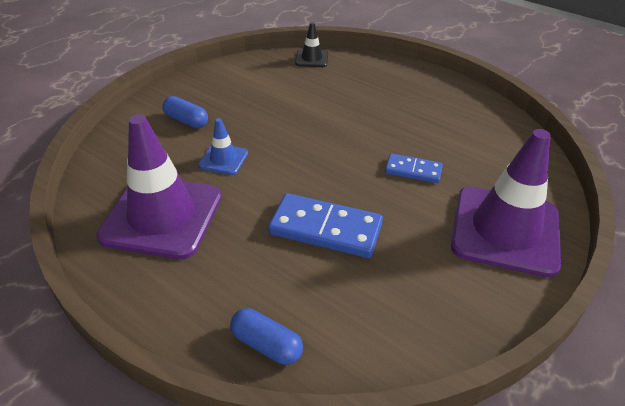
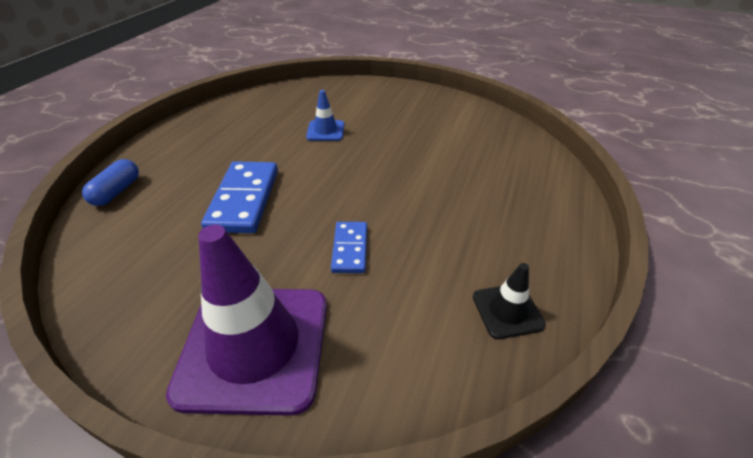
camera: 75 degrees right, 0 degrees up
(162, 216) = (250, 121): purple traffic cone -> none
(186, 121) = (370, 104): blue capsule -> none
(311, 58) = (527, 145): black traffic cone -> black traffic cone (507, 311)

